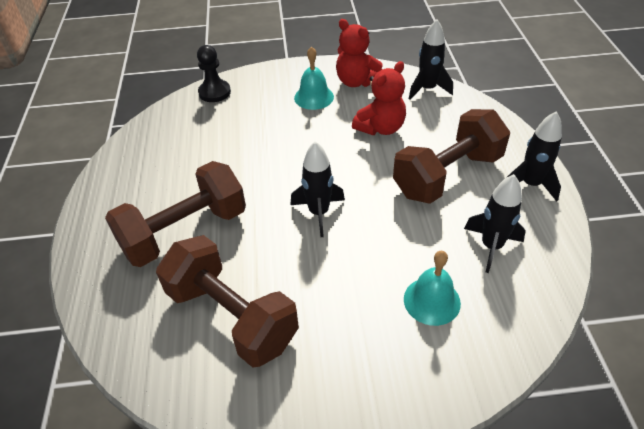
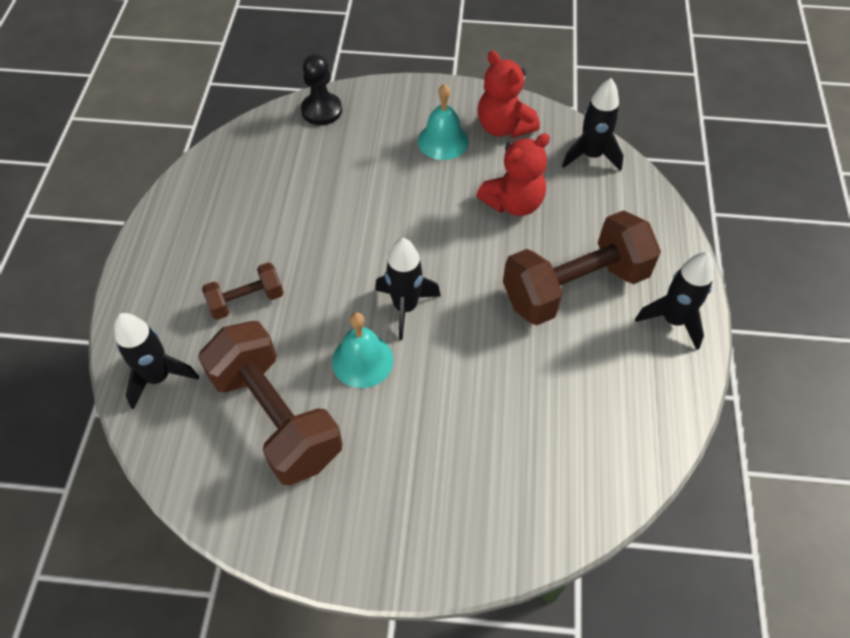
camera: 10 degrees right, 10 degrees up
(185, 232) = (246, 301): brown dumbbell -> brown dumbbell, size x0.51
(432, 301) = (503, 446): turquoise bell -> turquoise bell (362, 360)
(491, 246) = (595, 393): black rocket -> black rocket (159, 377)

